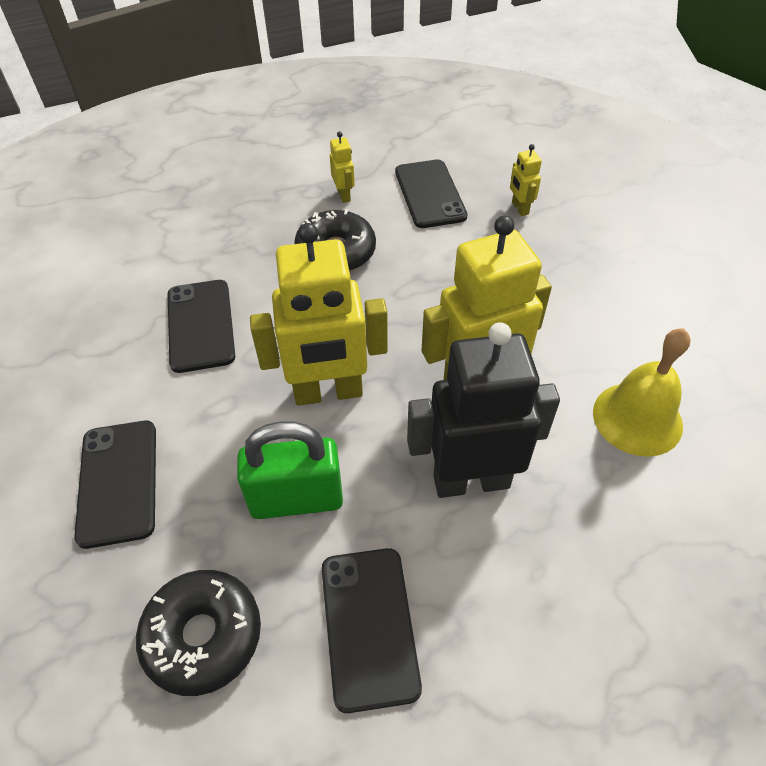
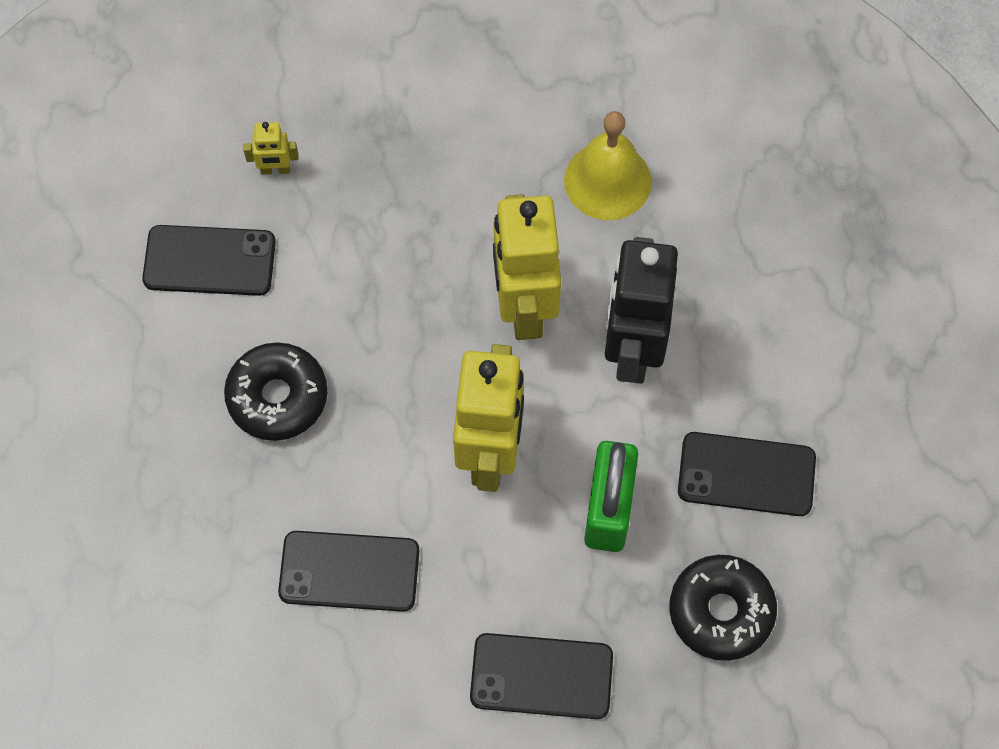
camera: 75 degrees left, 15 degrees up
(344, 195) = (173, 363): yellow robot -> none

